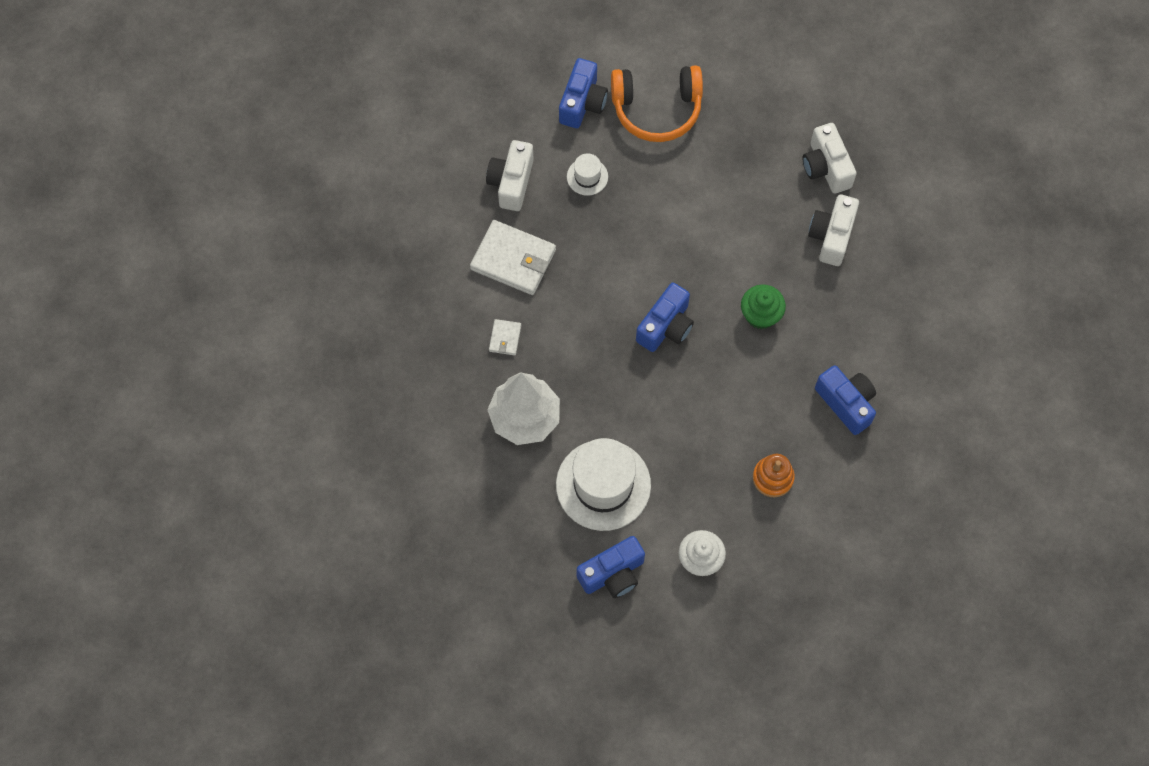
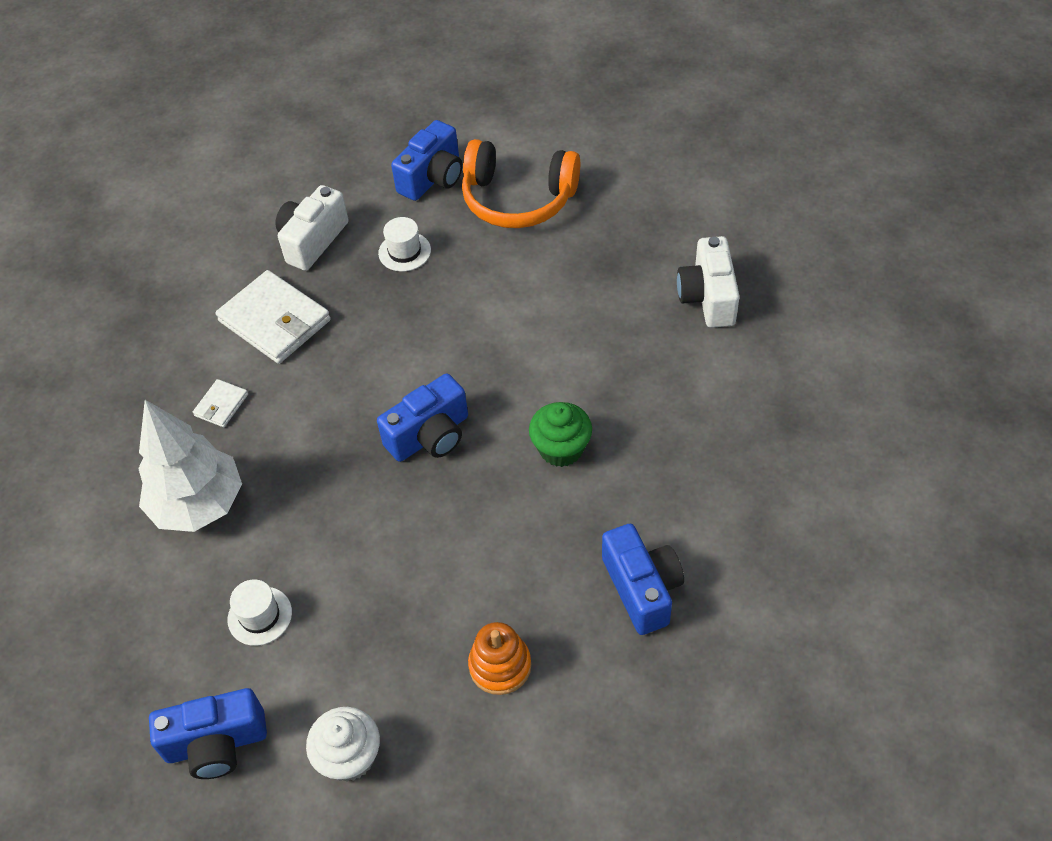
camera: 20 degrees right, 15 degrees down
(603, 485) = (260, 616): white hat -> white hat, size x0.47
(831, 236) = (689, 375): white camera -> none

